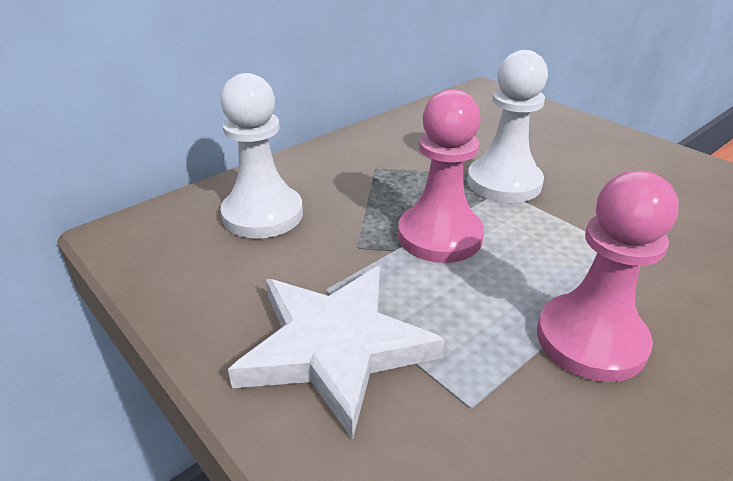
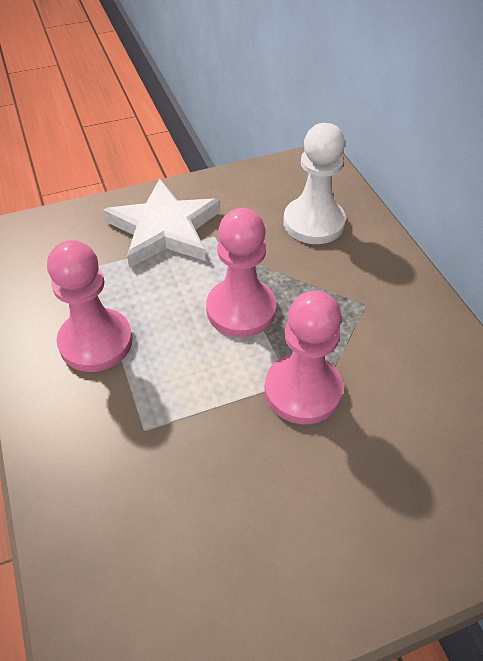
camera: 110 degrees right, 15 degrees up
(504, 183) = (302, 390): white pawn -> pink pawn

